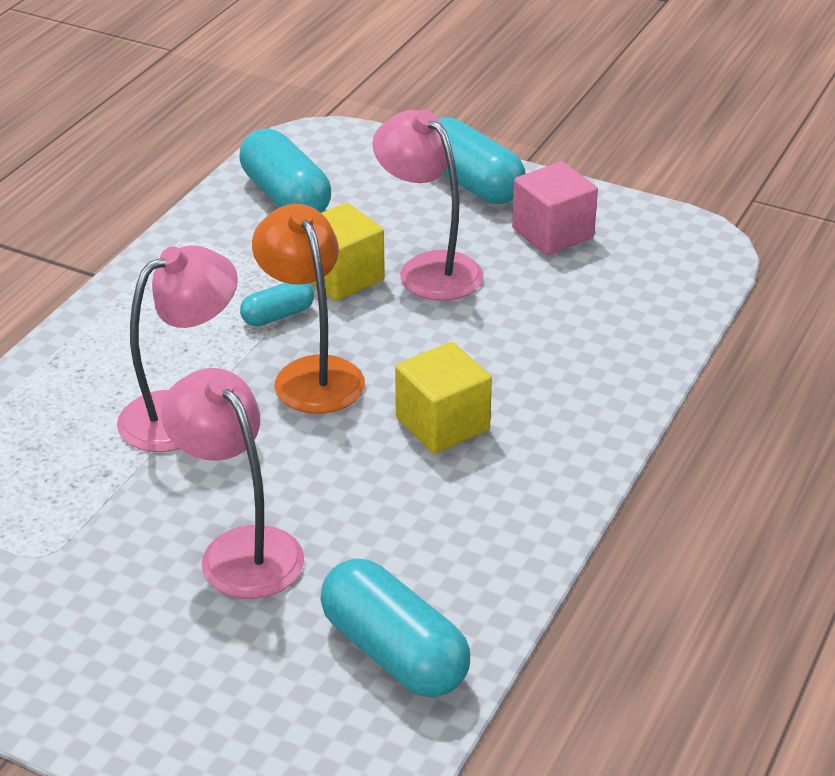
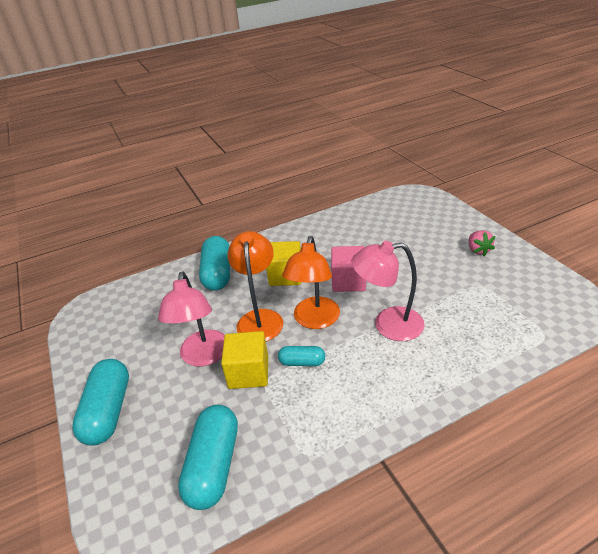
camera: 140 degrees left, 0 degrees up
(75, 647) = (478, 250): none -> pink strawberry
(240, 549) = (400, 260): pink lamp -> none
(394, 652) = (372, 216): turquoise capsule -> turquoise capsule (217, 273)
(406, 342) = (260, 318): none -> orange lamp
(552, 233) = (125, 349): pink cube -> pink cube (348, 281)

